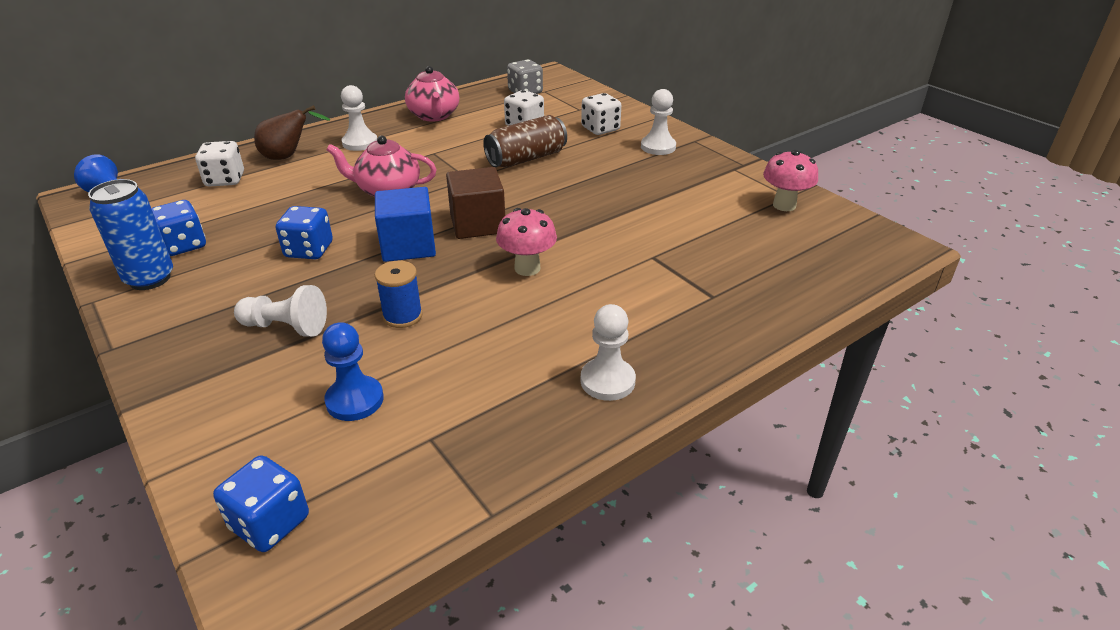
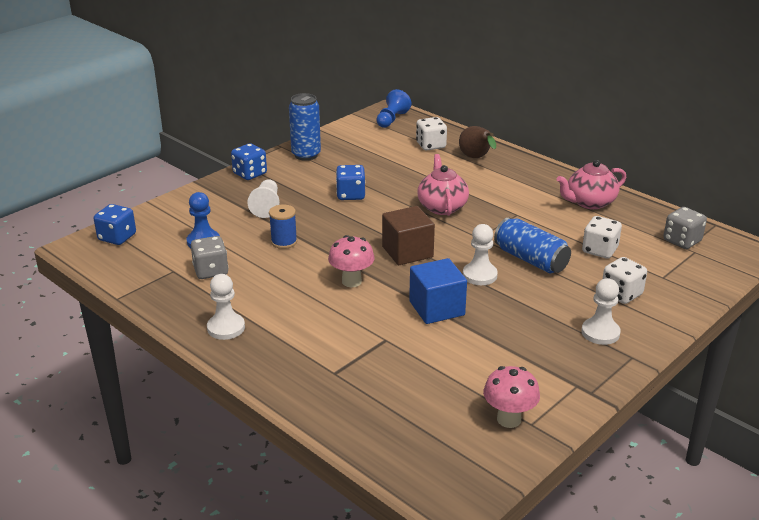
camera: 80 degrees right, 5 degrees down
(184, 245) = (344, 154): blue dice -> blue dice (250, 174)
(360, 143) = (515, 180): white pawn -> white pawn (479, 275)
(408, 246) = (367, 229): blue cube -> blue cube (436, 308)
(450, 393) = (211, 271): none -> grey dice
(526, 158) = (530, 260): brown can -> blue can

